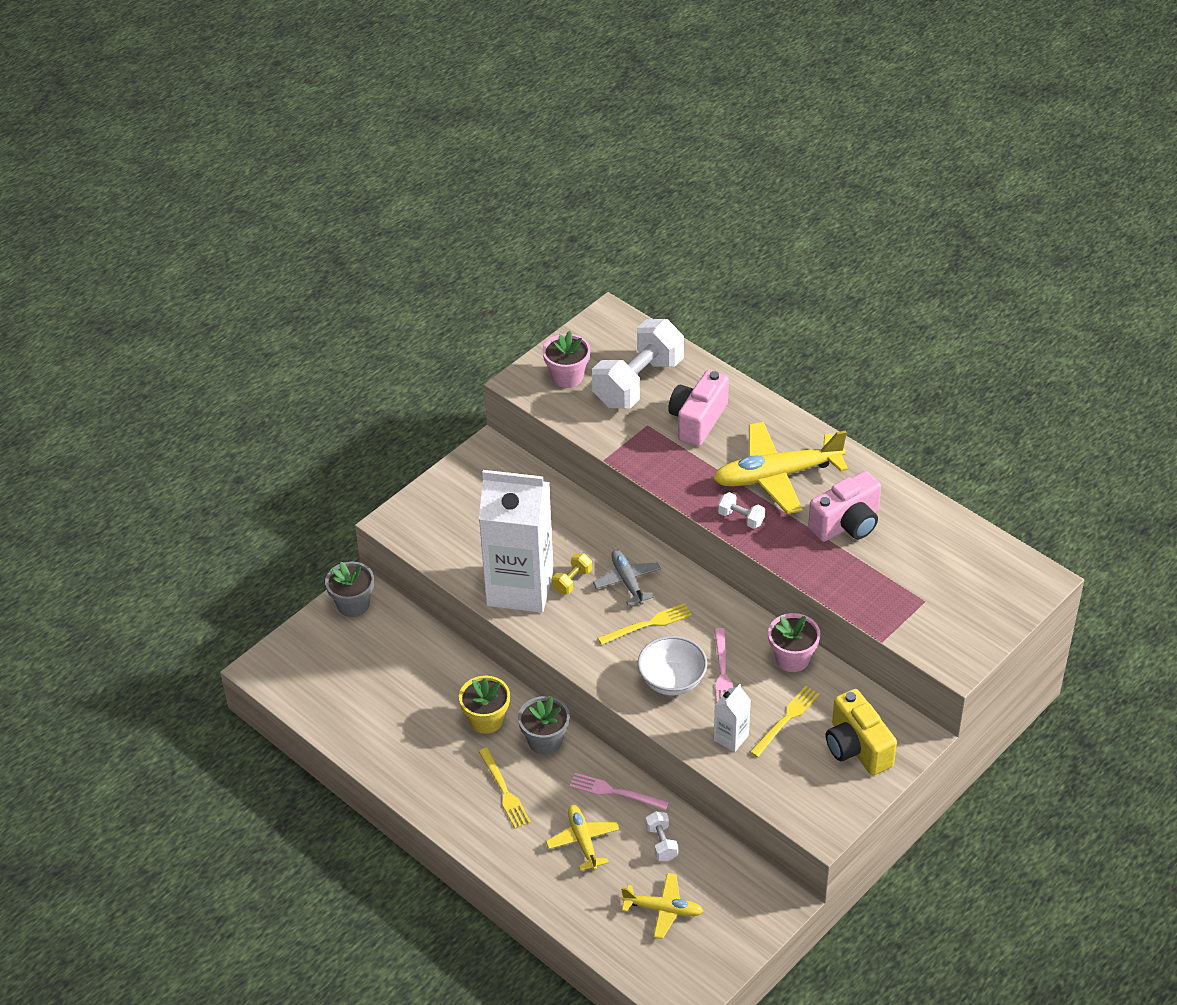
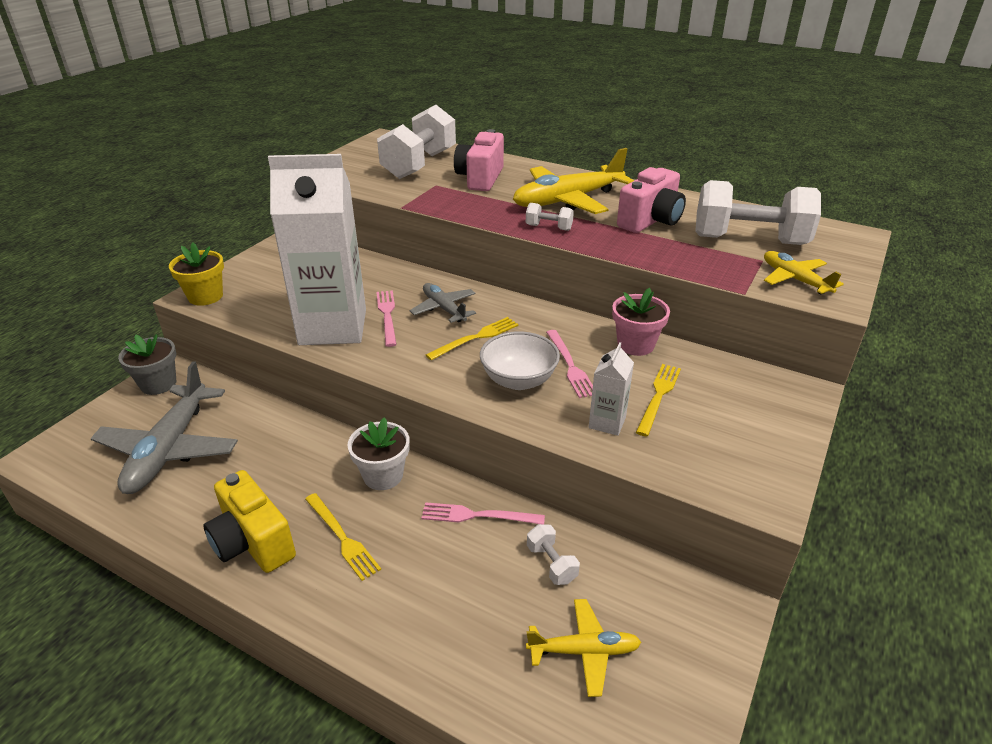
camera: 15 degrees left, 10 degrees down
(367, 681) = (169, 449): none -> grey plane
(486, 720) = (312, 465): yellow flower pot -> yellow flower pot (205, 296)
(545, 741) = (383, 475): grey flower pot -> white flower pot
(567, 377) = (354, 167): pink flower pot -> none
(572, 581) = (387, 315): yellow dumbbell -> pink fork
(583, 841) = (453, 580): yellow plane -> yellow plane (794, 279)
(857, 748) = (749, 410): yellow camera -> yellow camera (252, 542)
(929, 570) = (749, 240): none -> white dumbbell

